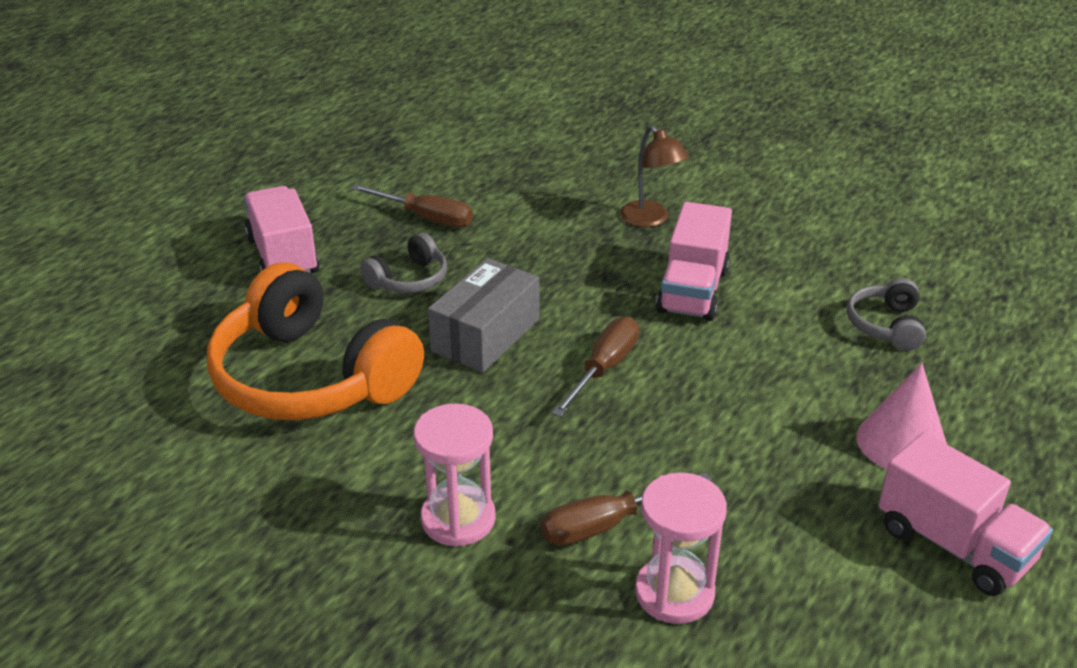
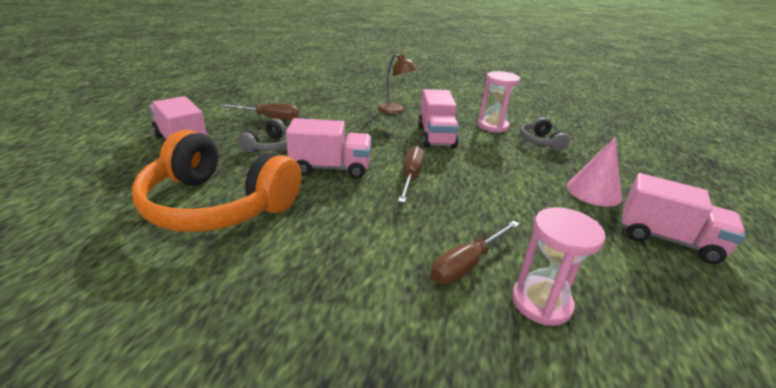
camera: 20 degrees left, 5 degrees down
(458, 519) = (363, 280): pink hourglass -> pink hourglass (493, 126)
(486, 335) = (330, 168): grey box -> pink truck

